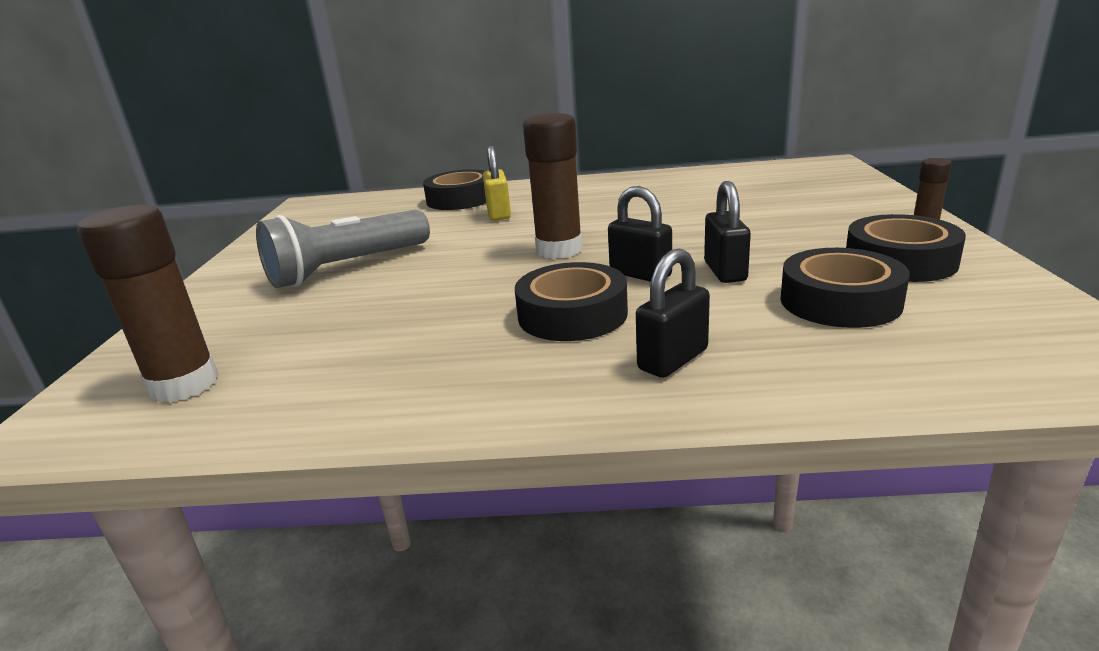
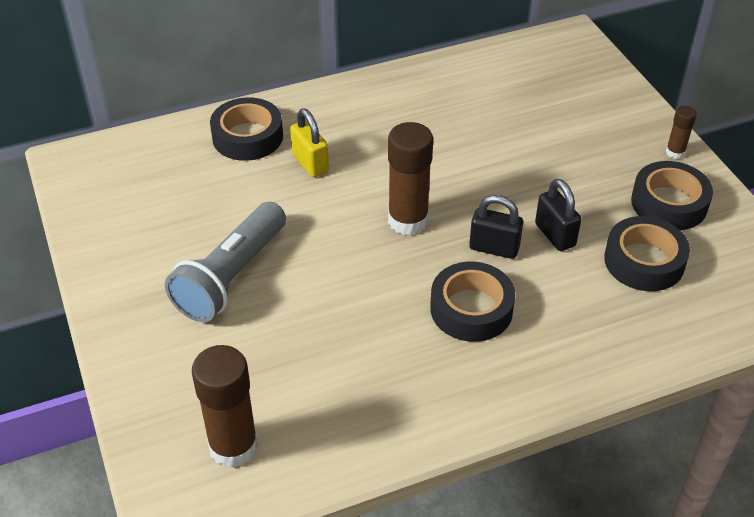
camera: 25 degrees left, 20 degrees up
(673, 359) = (564, 346): black padlock -> none

